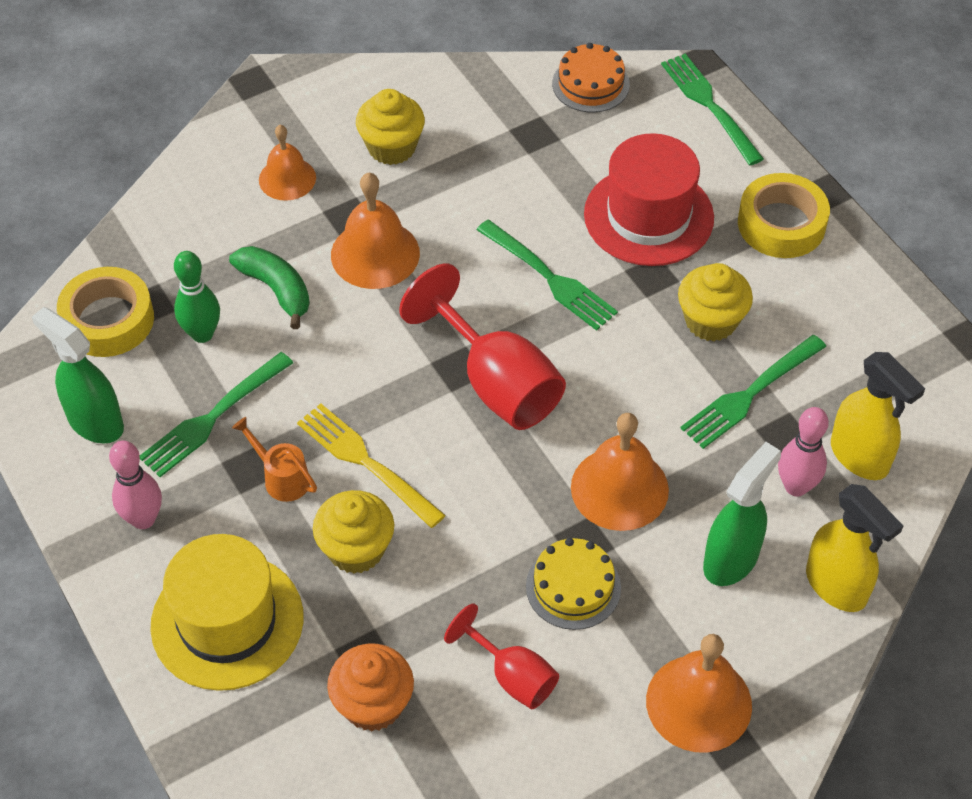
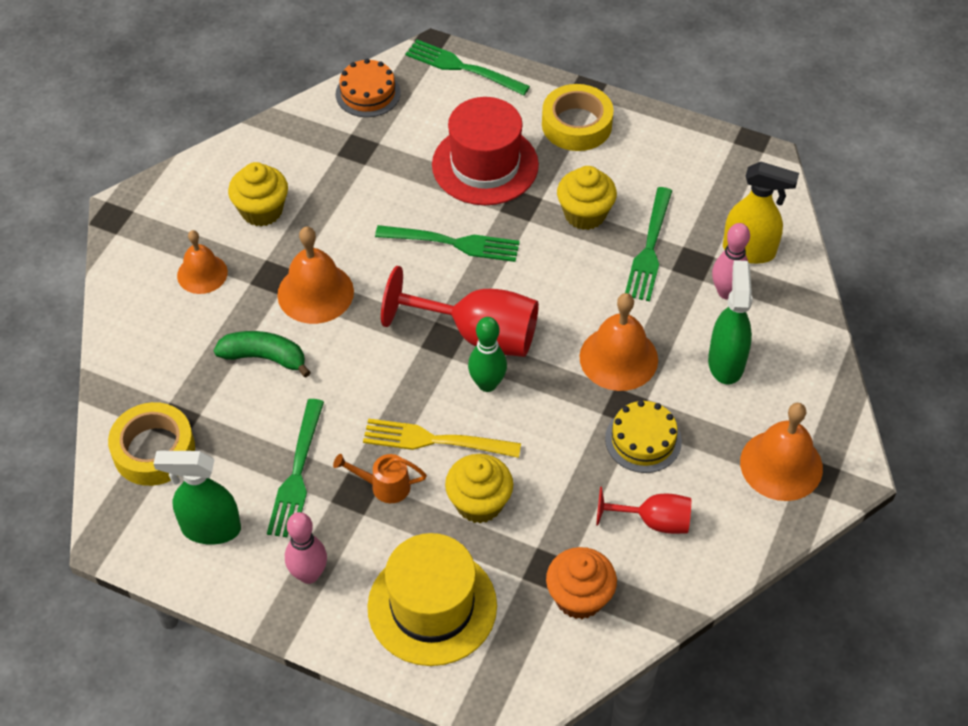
camera: 35 degrees left, 0 degrees up
(202, 334) = (236, 420): green bowling pin -> green bowling pin (487, 384)
(836, 586) = (802, 341): yellow spray bottle -> none

